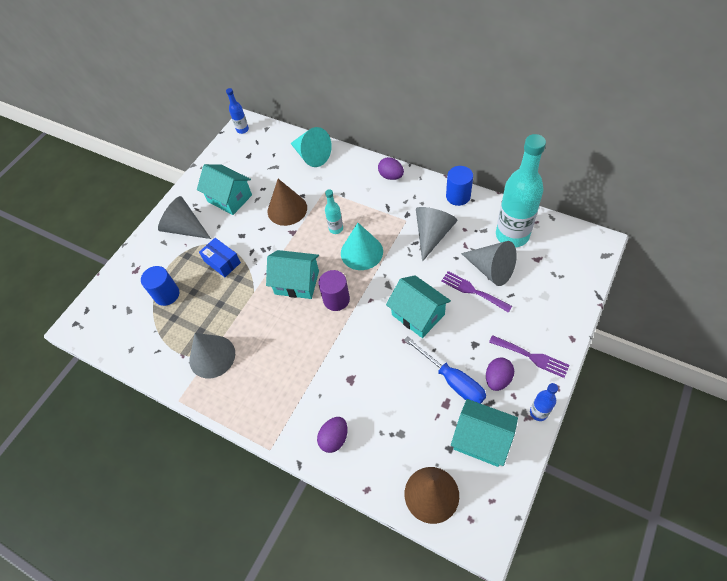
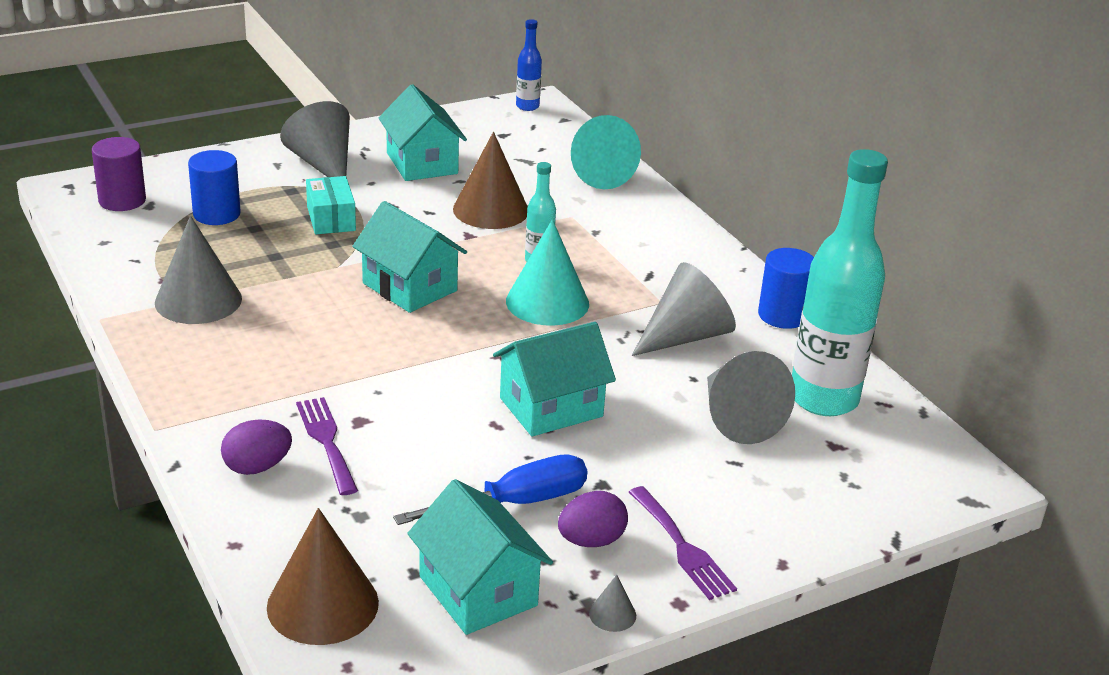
camera: 25 degrees right, 25 degrees down
(222, 262) = (331, 218): blue box -> turquoise box
(336, 299) = (445, 331): purple cylinder -> purple cylinder (122, 200)
(391, 176) = (697, 246): purple egg -> none
(418, 314) = (551, 407): turquoise house -> turquoise house turned 75 degrees clockwise
(452, 380) = (515, 503): blue screwdriver -> blue screwdriver turned 105 degrees counterclockwise
(472, 291) = (675, 426): purple fork -> purple fork (326, 441)
(538, 412) = (612, 614): blue bottle -> grey cone

